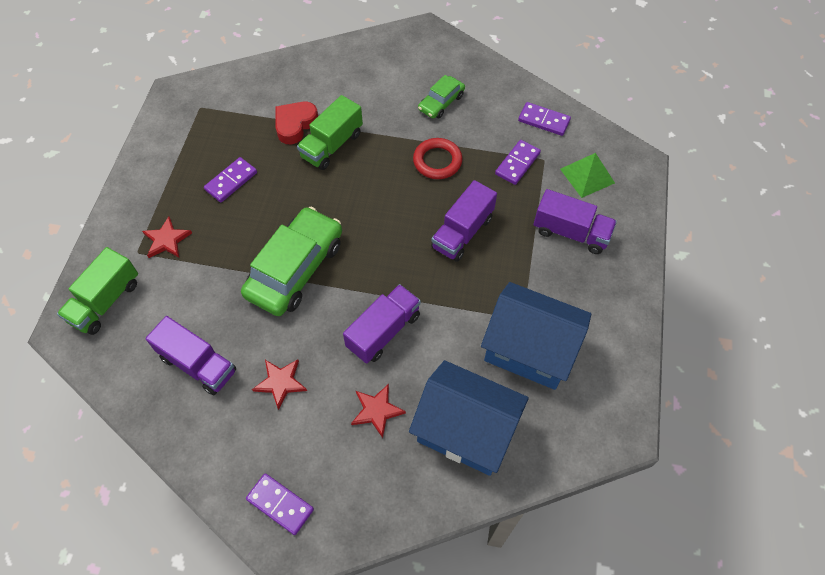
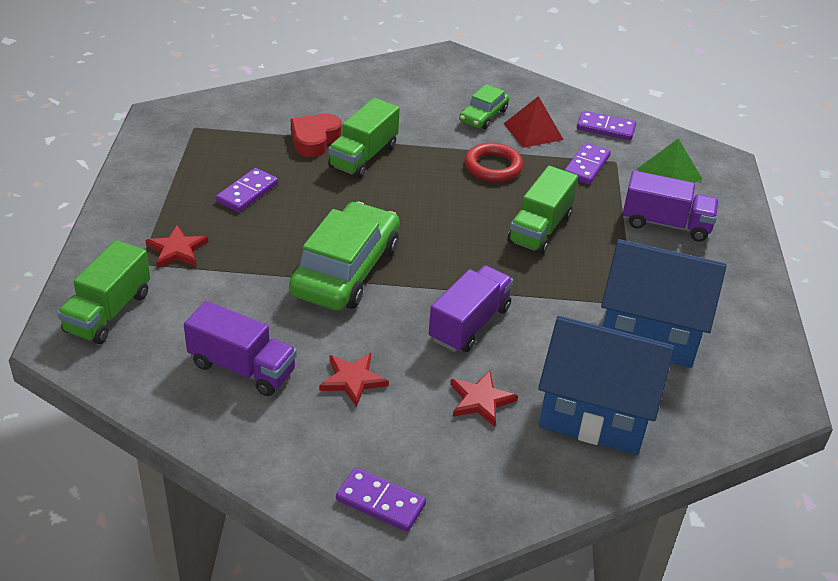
camera: 10 degrees left, 20 degrees down
(462, 232) = (540, 229): purple truck -> green truck
(480, 122) = (533, 131): none -> red pyramid

